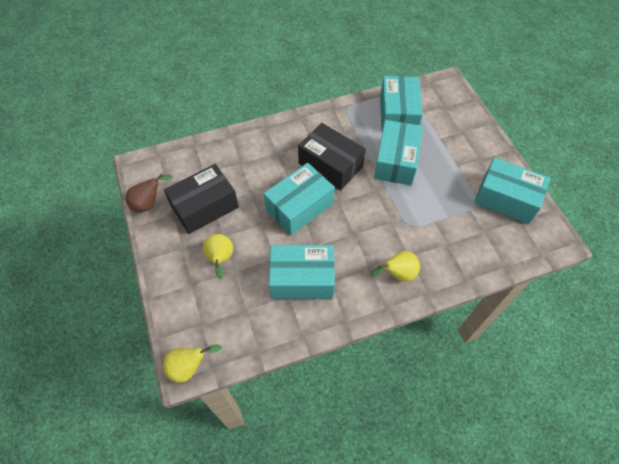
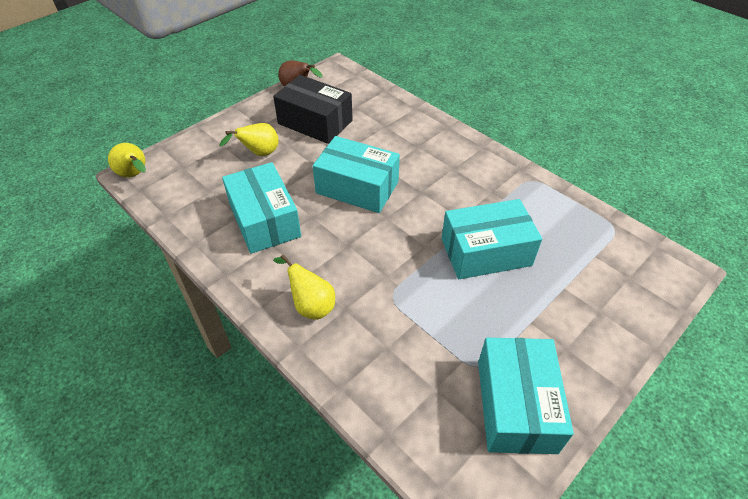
camera: 65 degrees right, 10 degrees down
(330, 165) = (433, 193): black box -> none
(398, 114) = (567, 231): turquoise box -> none

